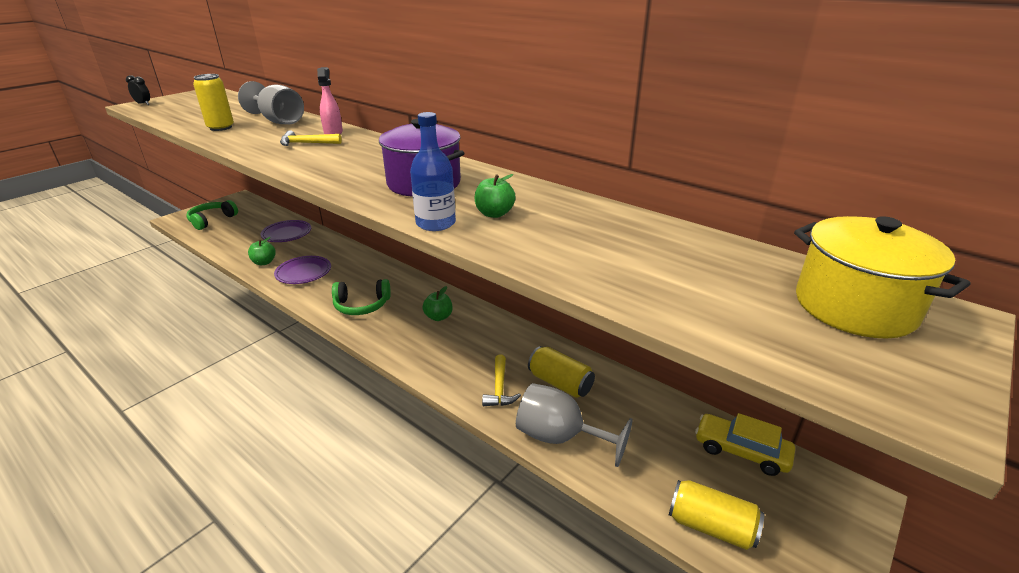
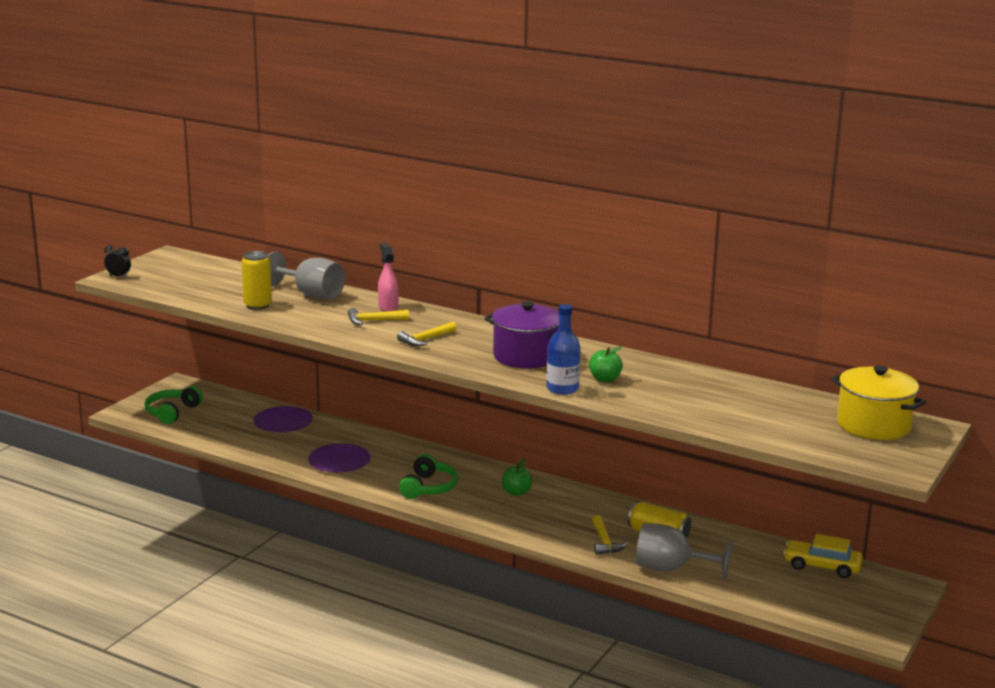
camera: 10 degrees left, 10 degrees down
(264, 262) = (284, 454): green apple -> none
(337, 162) = (426, 339): none -> yellow hammer
(362, 305) = (428, 488): green headphones -> green headphones turned 60 degrees counterclockwise
(711, 526) = (801, 607): yellow can -> none

